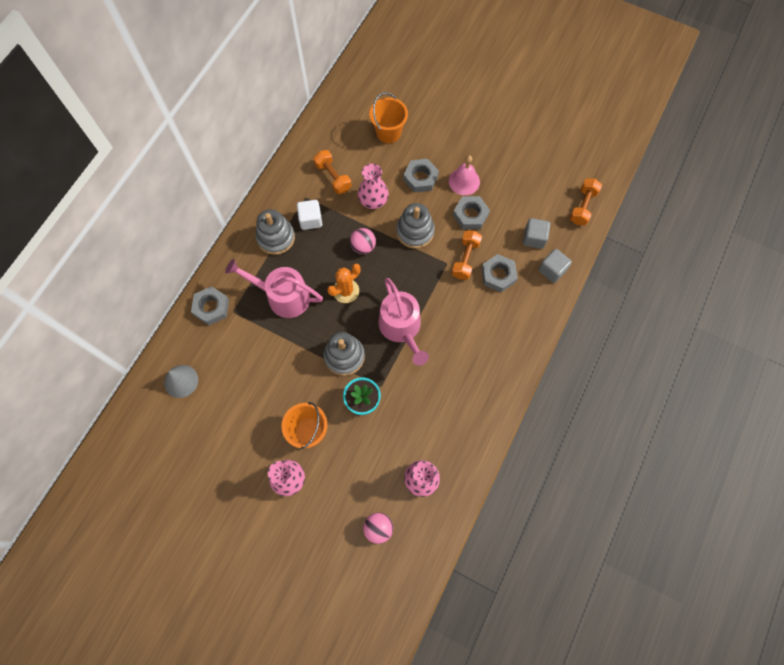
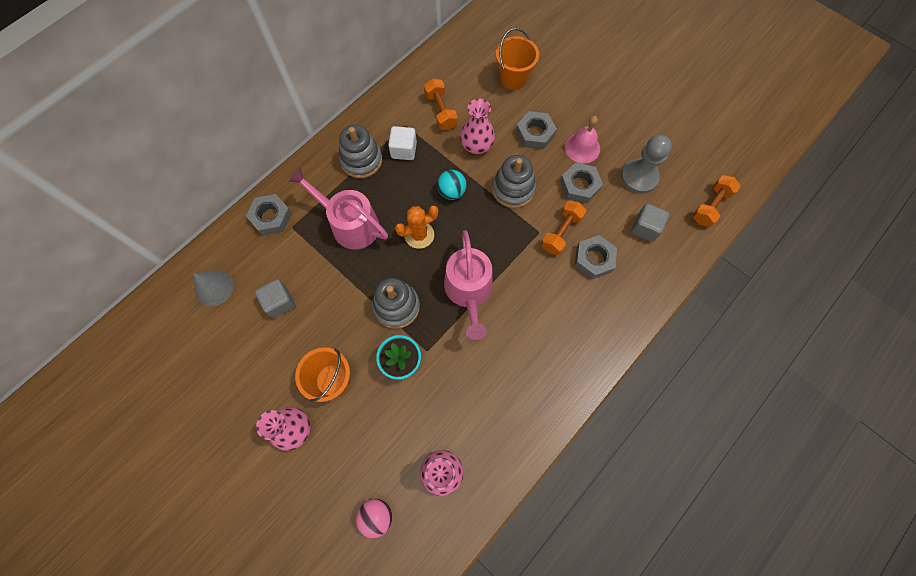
camera: 15 degrees right, 0 degrees up
(363, 247) = (451, 192): pink ball -> turquoise ball
(518, 196) = (639, 177): none -> grey pawn
(552, 270) = (657, 269): grey cube -> grey cube (280, 302)

